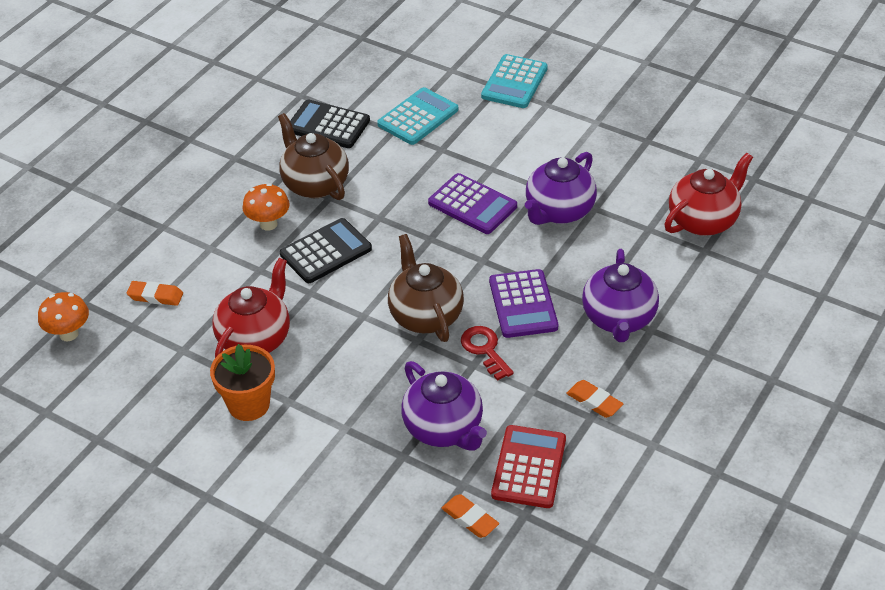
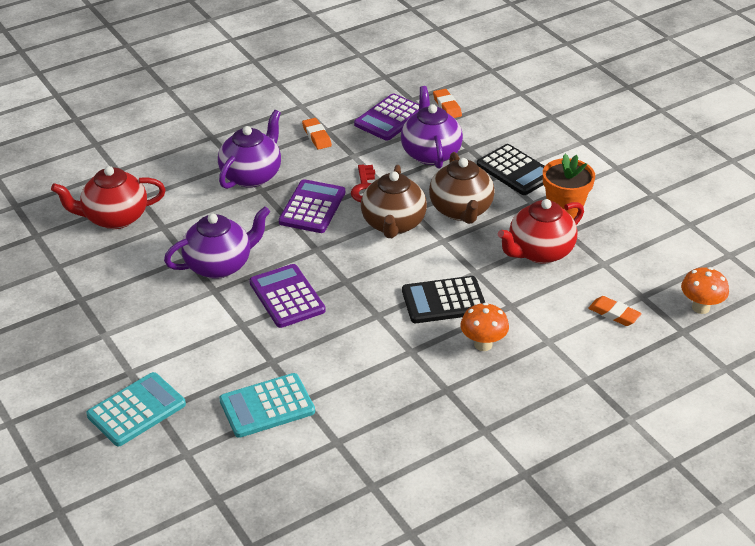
camera: 155 degrees left, 5 degrees down
(315, 184) = (417, 369): brown teapot -> brown teapot (461, 210)
(328, 125) = (365, 433): black calculator -> black calculator (515, 171)
(529, 467) = (390, 118): red calculator -> purple calculator

